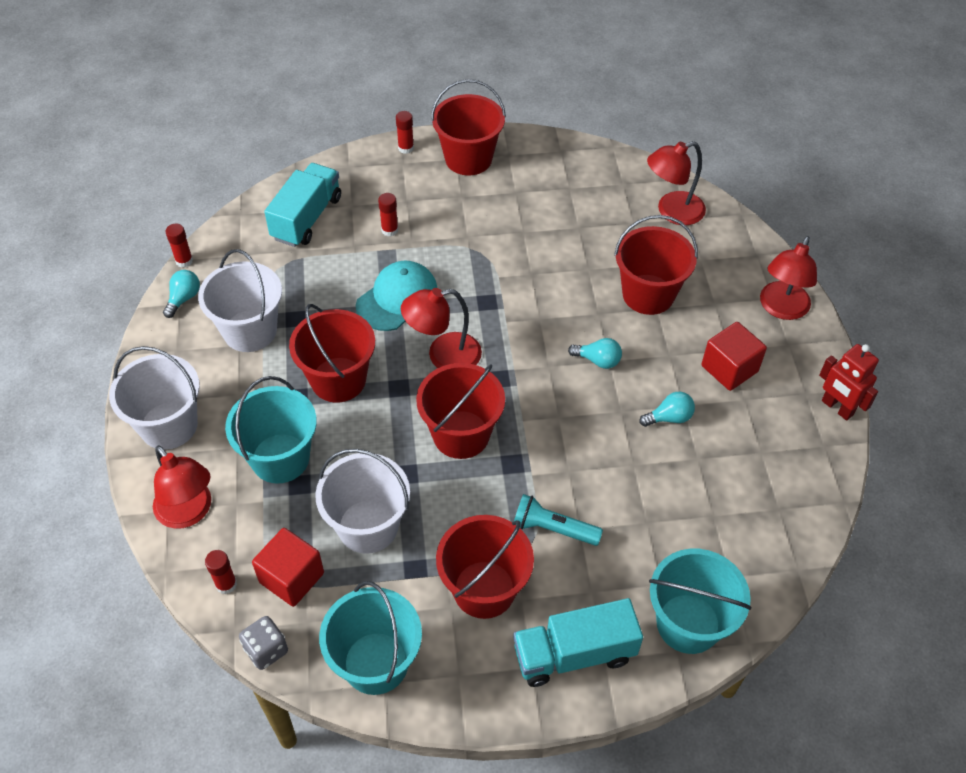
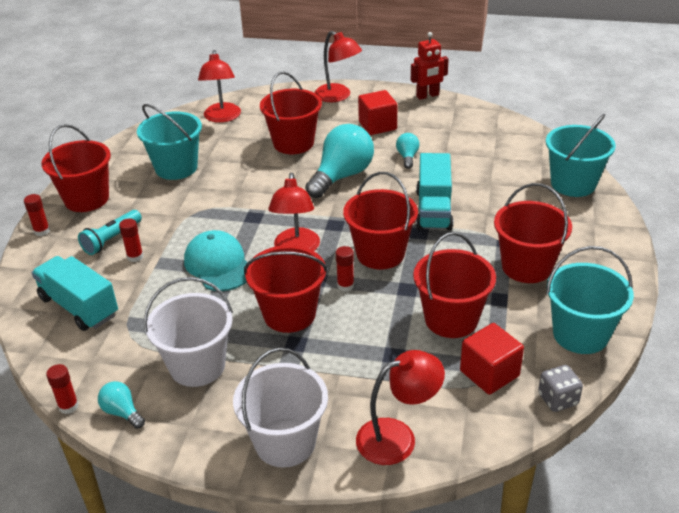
camera: 70 degrees left, 15 degrees down
(226, 584) = (485, 419): red glue stick -> red glue stick (345, 286)
(280, 458) = (360, 364): turquoise bucket -> turquoise bucket (176, 168)
(368, 526) = (451, 319): white bucket -> red bucket
(553, 528) = (483, 225): turquoise flashlight -> turquoise flashlight (111, 239)
(574, 654) = (588, 235): turquoise truck -> turquoise truck (433, 210)
(598, 360) = (342, 176): turquoise light bulb -> turquoise light bulb, size x2.11

